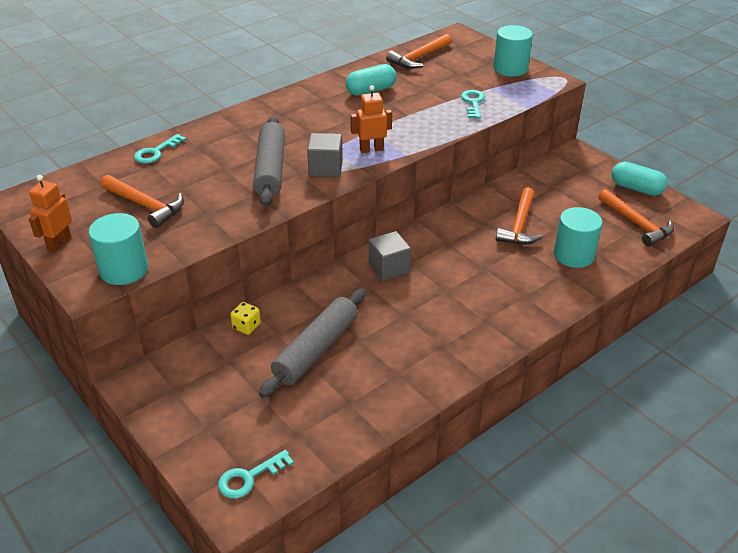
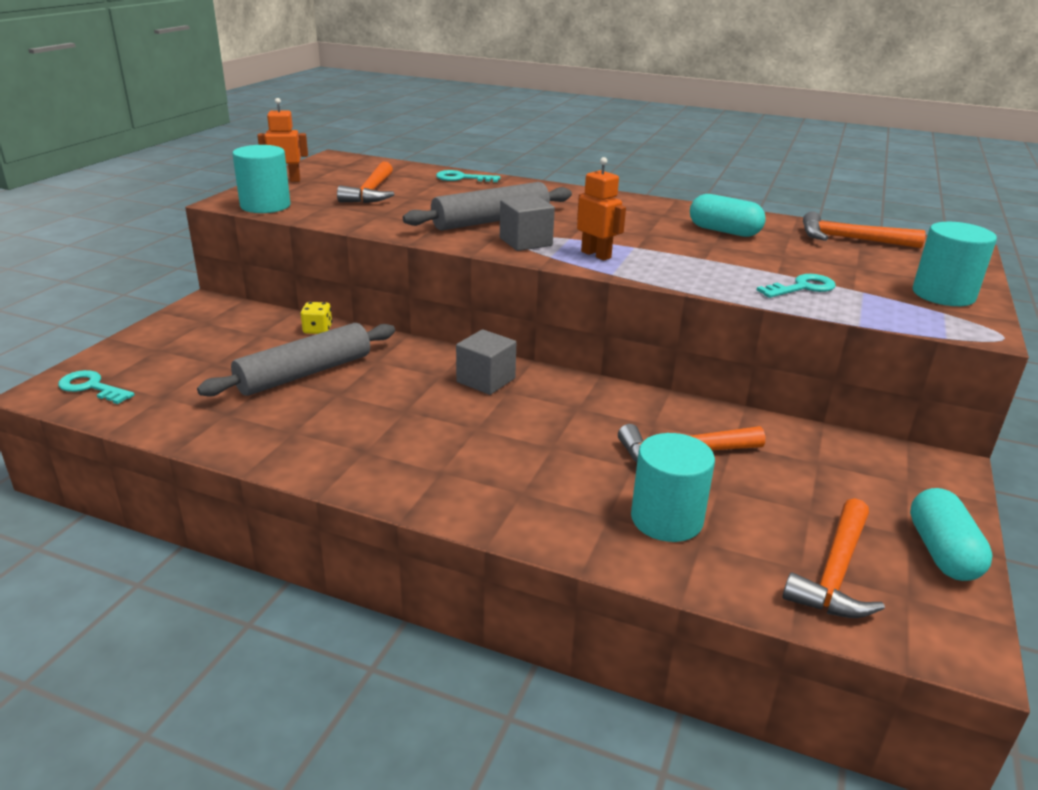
camera: 60 degrees right, 10 degrees down
(316, 349) = (305, 373): grey rolling pin -> grey rolling pin turned 45 degrees counterclockwise

